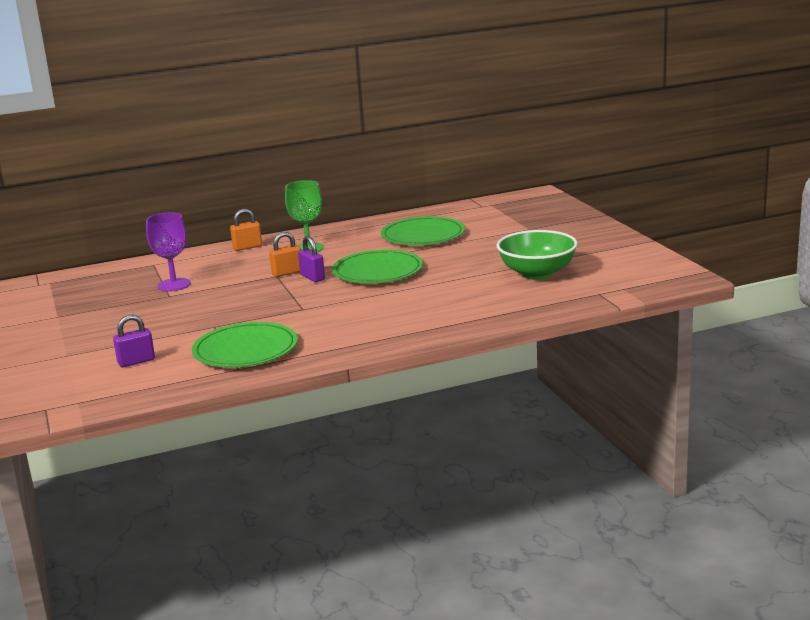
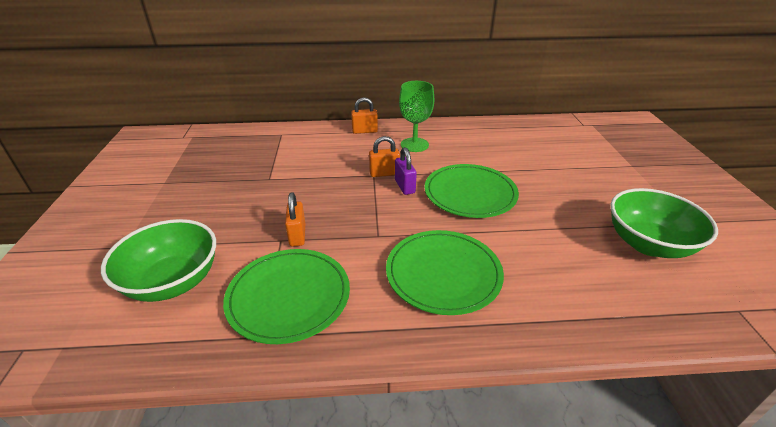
camera: 15 degrees right, 15 degrees up
(136, 361) = (173, 282): purple padlock -> green bowl
(174, 285) = (281, 165): purple goblet -> none
(228, 321) = (297, 235): none -> orange padlock
(423, 235) = (523, 151): green plate -> green plate (443, 273)

